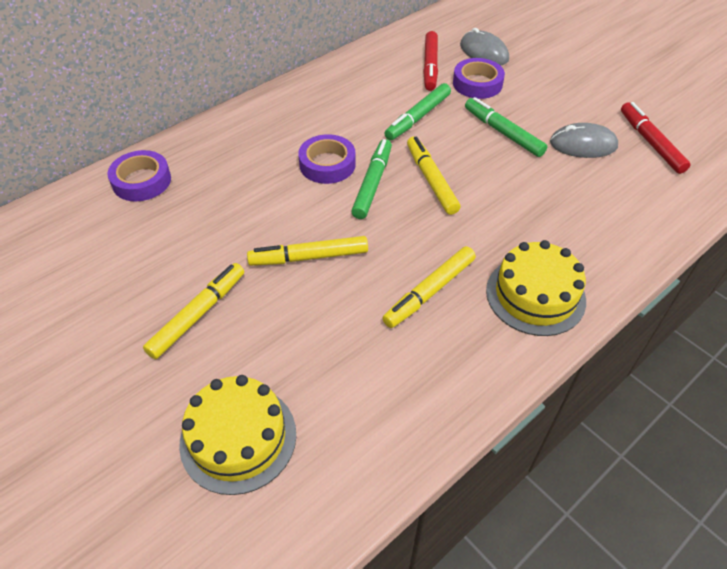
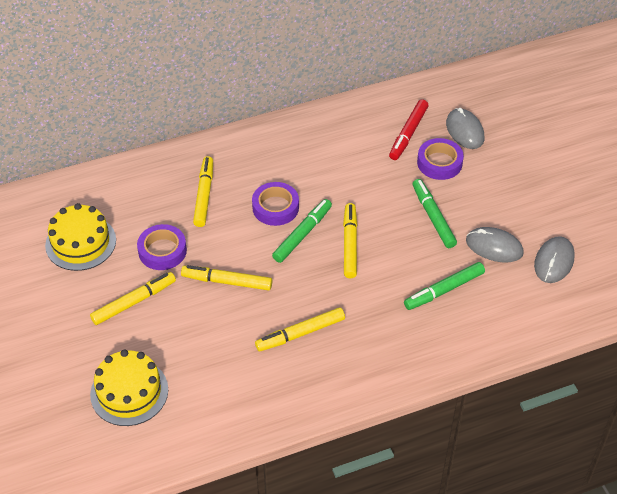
camera: 20 degrees right, 0 degrees up
(141, 181) = (131, 184): purple tape -> purple tape (162, 251)
(237, 172) = (204, 195): none -> yellow marker
(418, 117) = (370, 183): green marker -> green marker (444, 290)
(535, 295) = (376, 359): yellow cake -> yellow cake (81, 242)
(651, 143) = (554, 261): red marker -> grey mouse

